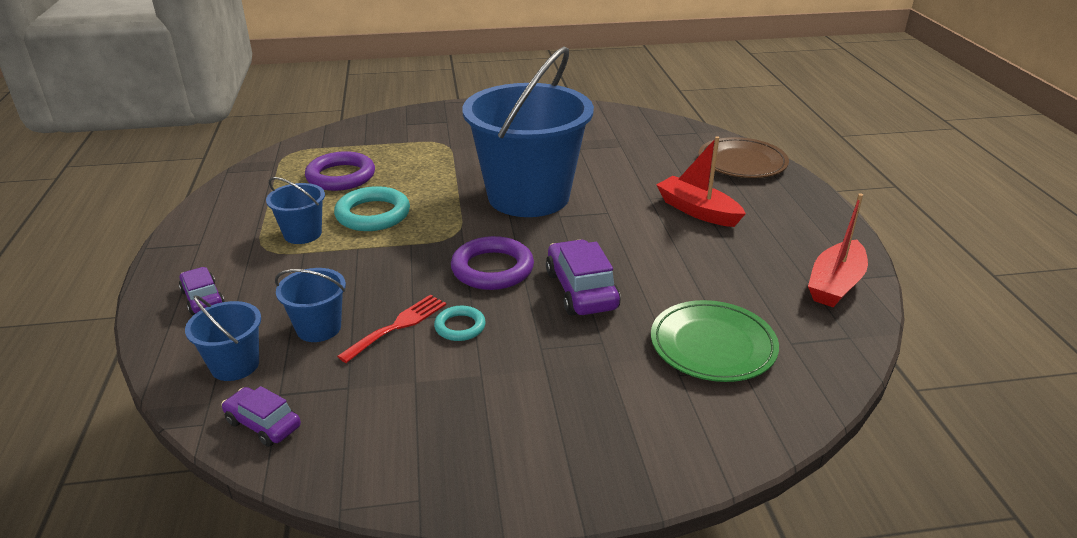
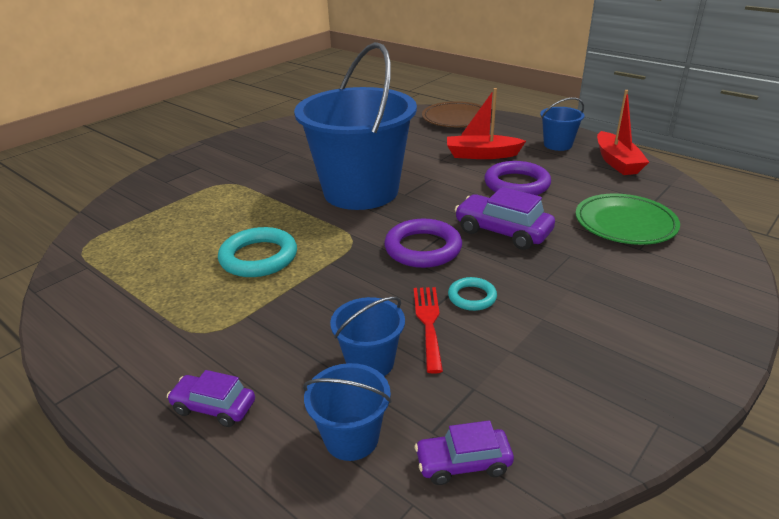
camera: 40 degrees left, 0 degrees up
(302, 234) = (219, 302): blue bucket -> blue bucket (557, 145)
(341, 176) = (174, 243): purple ring -> purple ring (516, 184)

